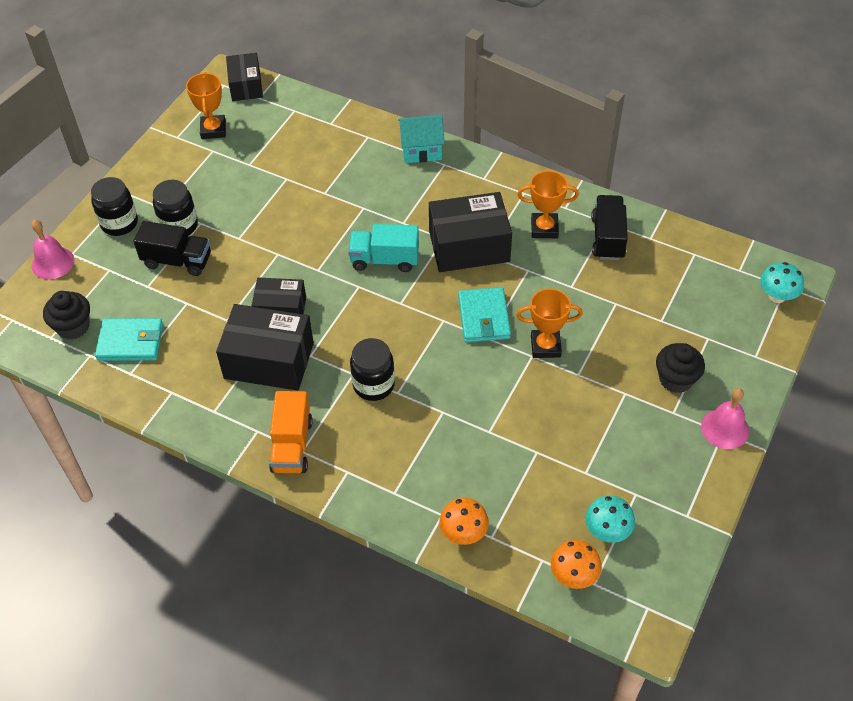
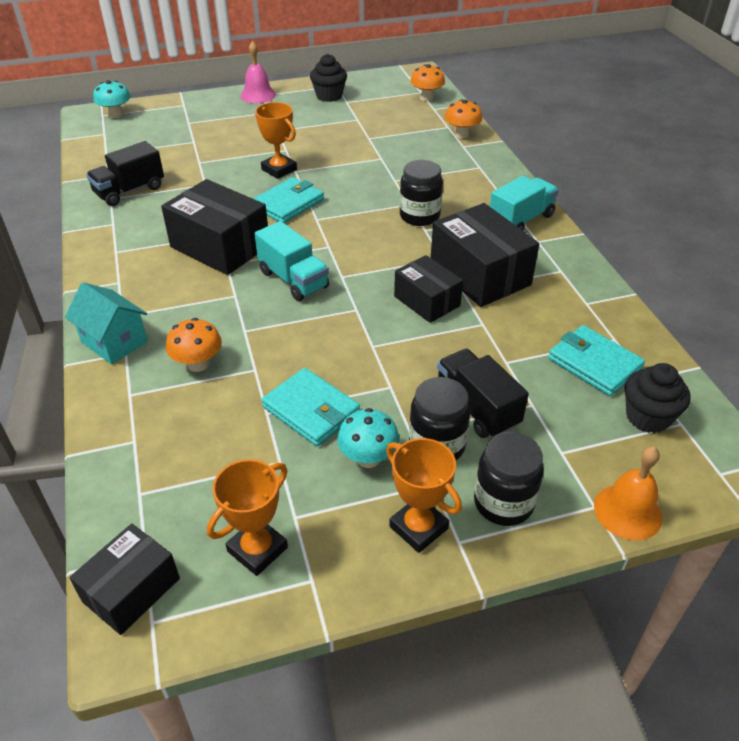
camera: 135 degrees left, 10 degrees down
(53, 263) = (628, 511): pink bell -> orange bell
(265, 196) = (311, 410): none -> turquoise wallet
(292, 445) = (520, 220): orange truck -> turquoise truck
(358, 173) = (198, 364): none -> orange mushroom
(544, 228) = (152, 222): orange trophy -> orange trophy (418, 527)
(607, 531) = (384, 100): turquoise mushroom -> turquoise mushroom (368, 458)
(676, 379) = (240, 120): black cupcake -> black cupcake (329, 96)

